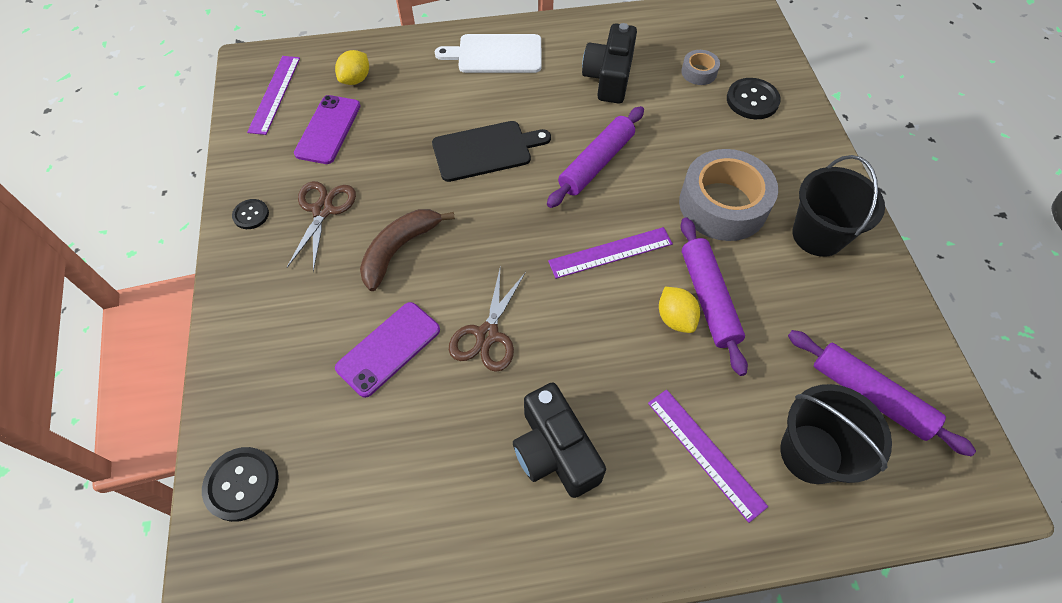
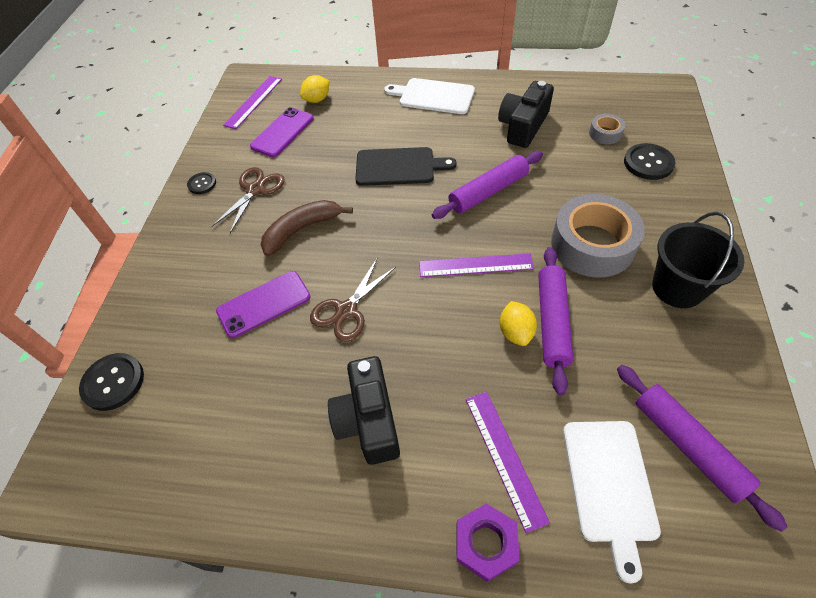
camera: 20 degrees right, 5 degrees down
(714, 544) = (486, 544): none -> purple nut
(811, 453) = (609, 484): black bucket -> white cutting board

